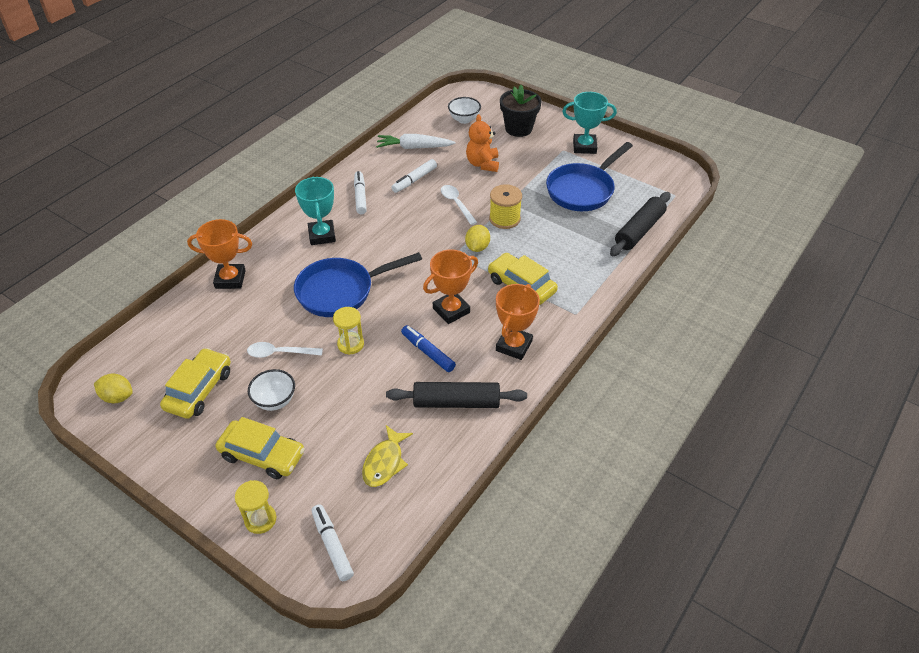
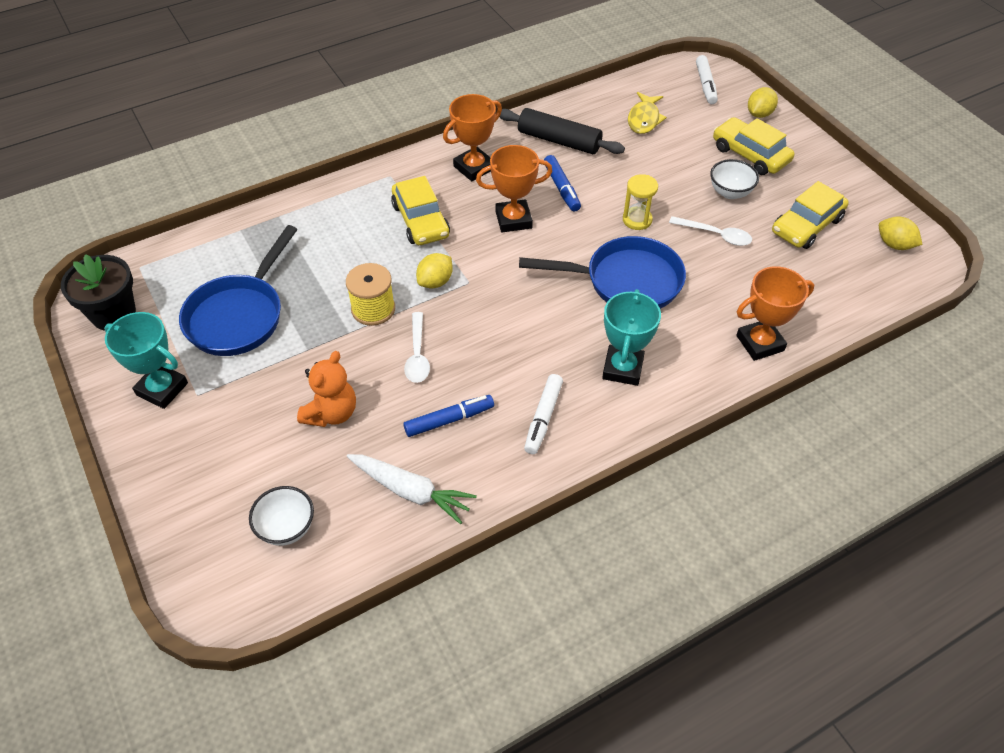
camera: 155 degrees left, 5 degrees up
(230, 279) = (760, 343): orange trophy -> orange trophy turned 45 degrees counterclockwise
(260, 519) = (759, 114): yellow hourglass -> yellow lemon
(385, 462) = (644, 119): yellow fish -> yellow fish turned 150 degrees clockwise
(415, 180) = (449, 420): white marker -> blue marker
(518, 128) = (219, 468): black flower pot -> black flower pot (113, 314)
(583, 190) = (239, 316): blue pan -> blue pan turned 135 degrees clockwise
(639, 230) = (233, 237): black rolling pin -> none

